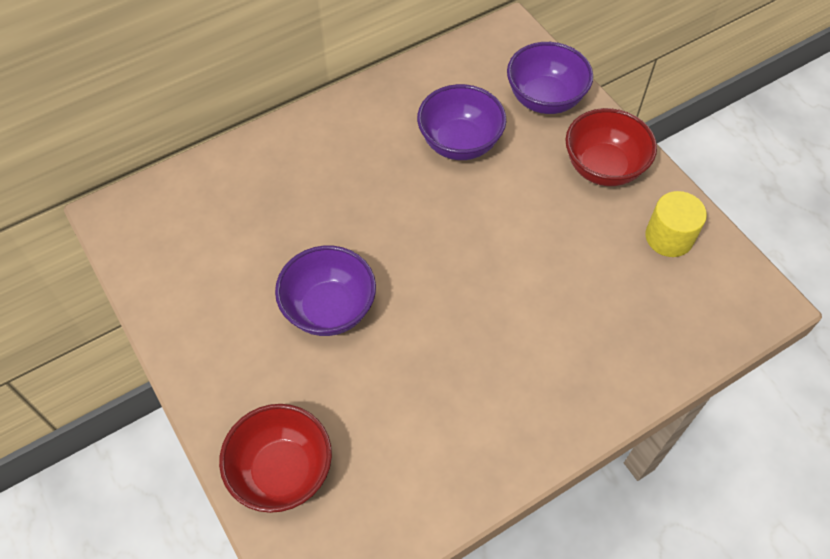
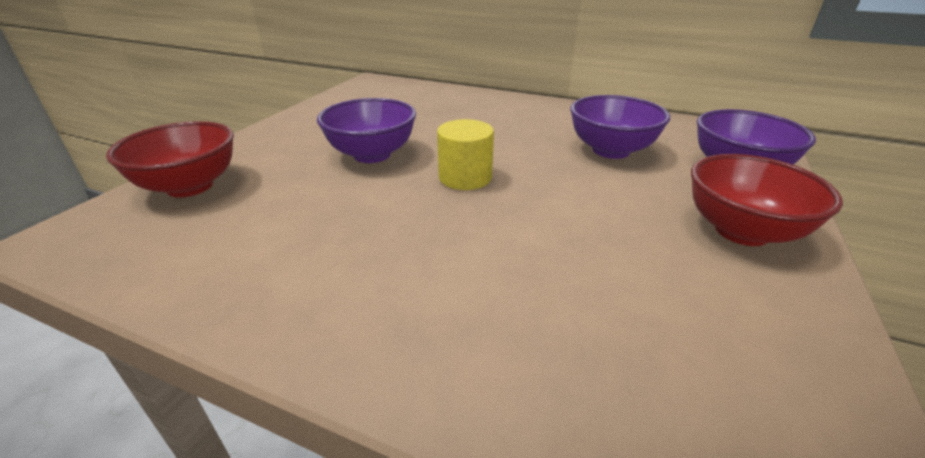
camera: 55 degrees right, 25 degrees down
(669, 237) = (759, 327): yellow cylinder -> yellow cylinder (465, 177)

